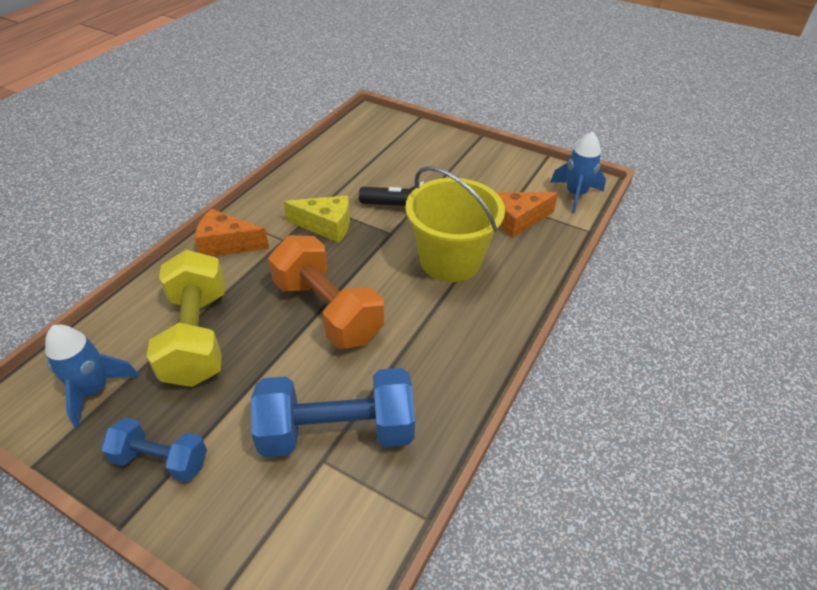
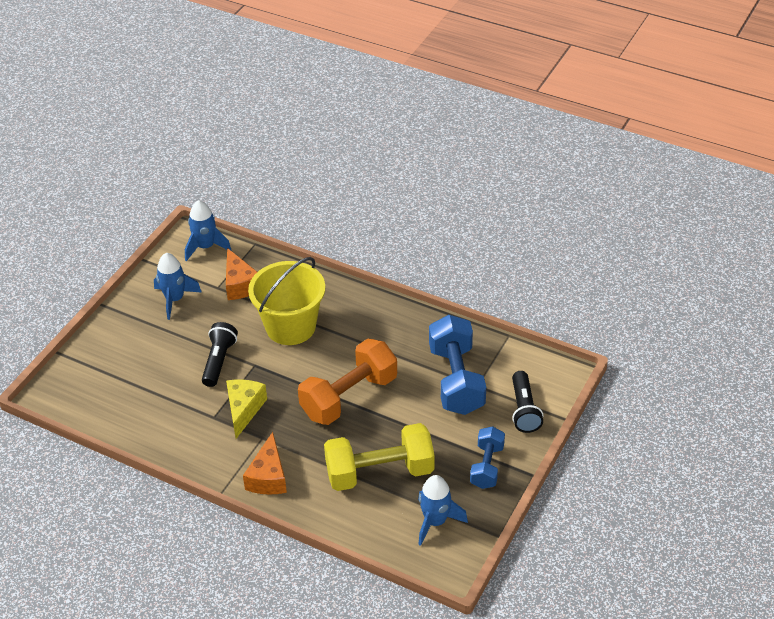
camera: 90 degrees left, 0 degrees up
(256, 527) = (524, 410): none -> black flashlight
(490, 177) = (175, 299): none -> blue rocket

